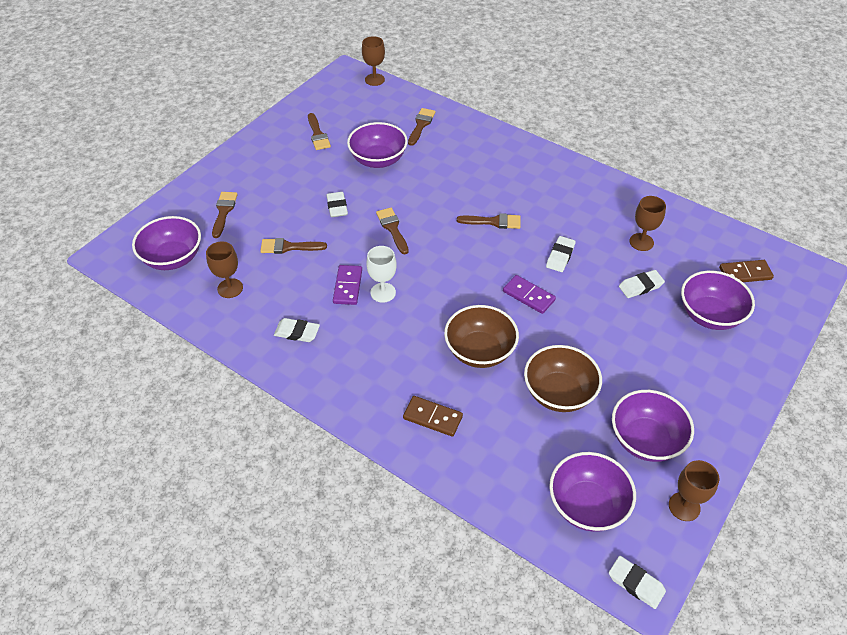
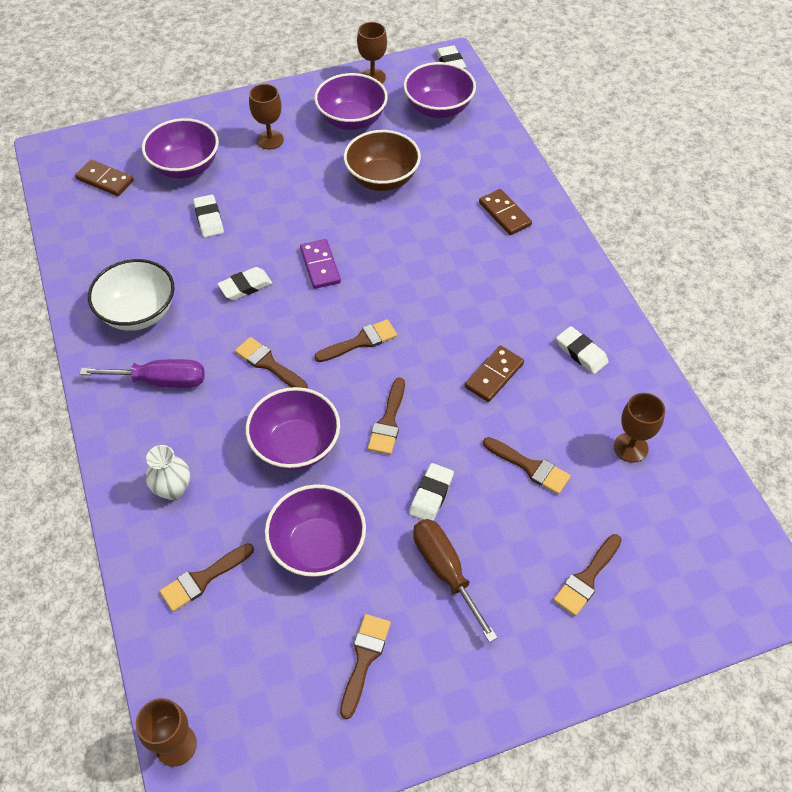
camera: 145 degrees left, 5 degrees up
(173, 258) = (687, 535): purple bowl -> purple bowl (296, 445)
(303, 180) = (445, 571): none -> brown screwdriver
(347, 286) = (494, 375): purple domino -> brown domino
(383, 292) = (461, 348): white goblet -> none
(451, 262) = (360, 341): none -> brown brush
(475, 146) = (173, 489): none -> white vase
(479, 351) = (416, 243): brown bowl -> none
(542, 184) = (160, 381): none -> purple screwdriver
(602, 208) = (138, 312): none -> white bowl
(640, 286) = (209, 219): white eraser -> white eraser turned 60 degrees clockwise
(641, 242) = (151, 256): brown goblet -> brown goblet (270, 140)

